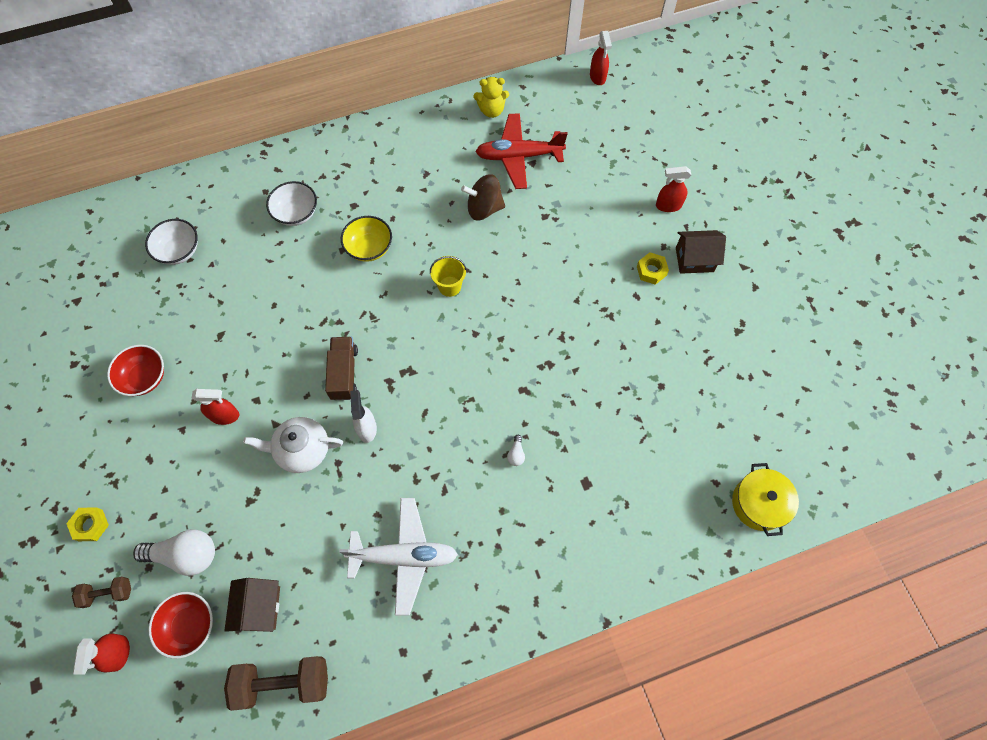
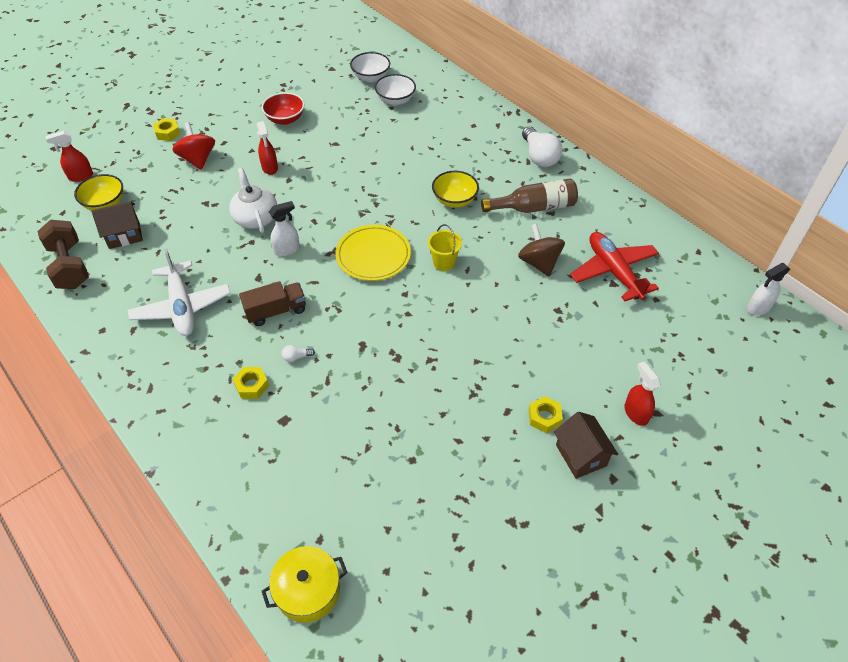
camera: 70 degrees right, 15 degrees down
(108, 593) = (121, 157): brown dumbbell -> none
(165, 496) = (198, 159): none -> red spinning top
(185, 555) = (156, 184): white light bulb -> white light bulb (539, 156)
(190, 626) = (105, 204): red bowl -> yellow bowl
(296, 213) = (463, 148): white bowl -> white bowl (371, 77)
(344, 373) = (330, 221): brown truck -> brown truck (276, 311)
(412, 184) = (534, 207): none -> brown bottle
(413, 346) = (373, 256): none -> yellow plate
(491, 110) = (652, 237): yellow teddy bear -> none
(536, 504) = (251, 385): none -> yellow nut
(597, 77) = (758, 308): red spray bottle -> white spray bottle

